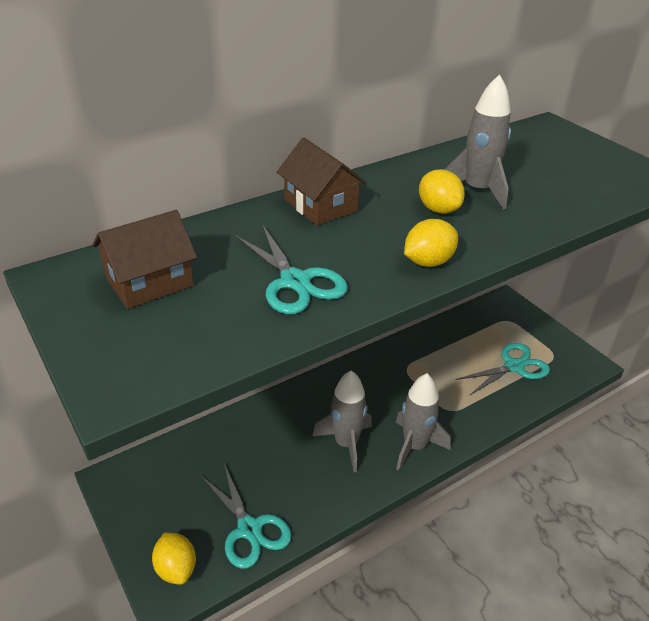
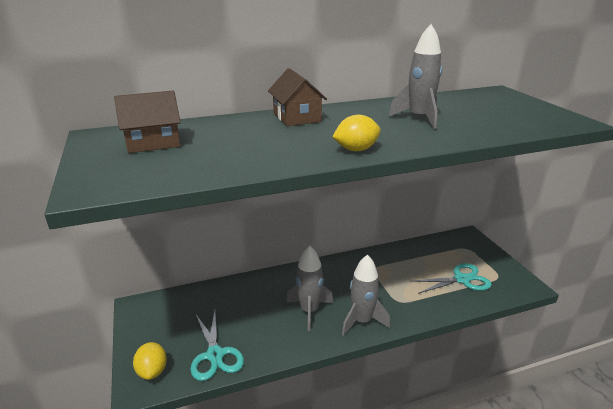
camera: 15 degrees right, 10 degrees down
(295, 281) = (251, 151): turquoise scissors -> none
(438, 209) = (382, 125): yellow lemon -> none

